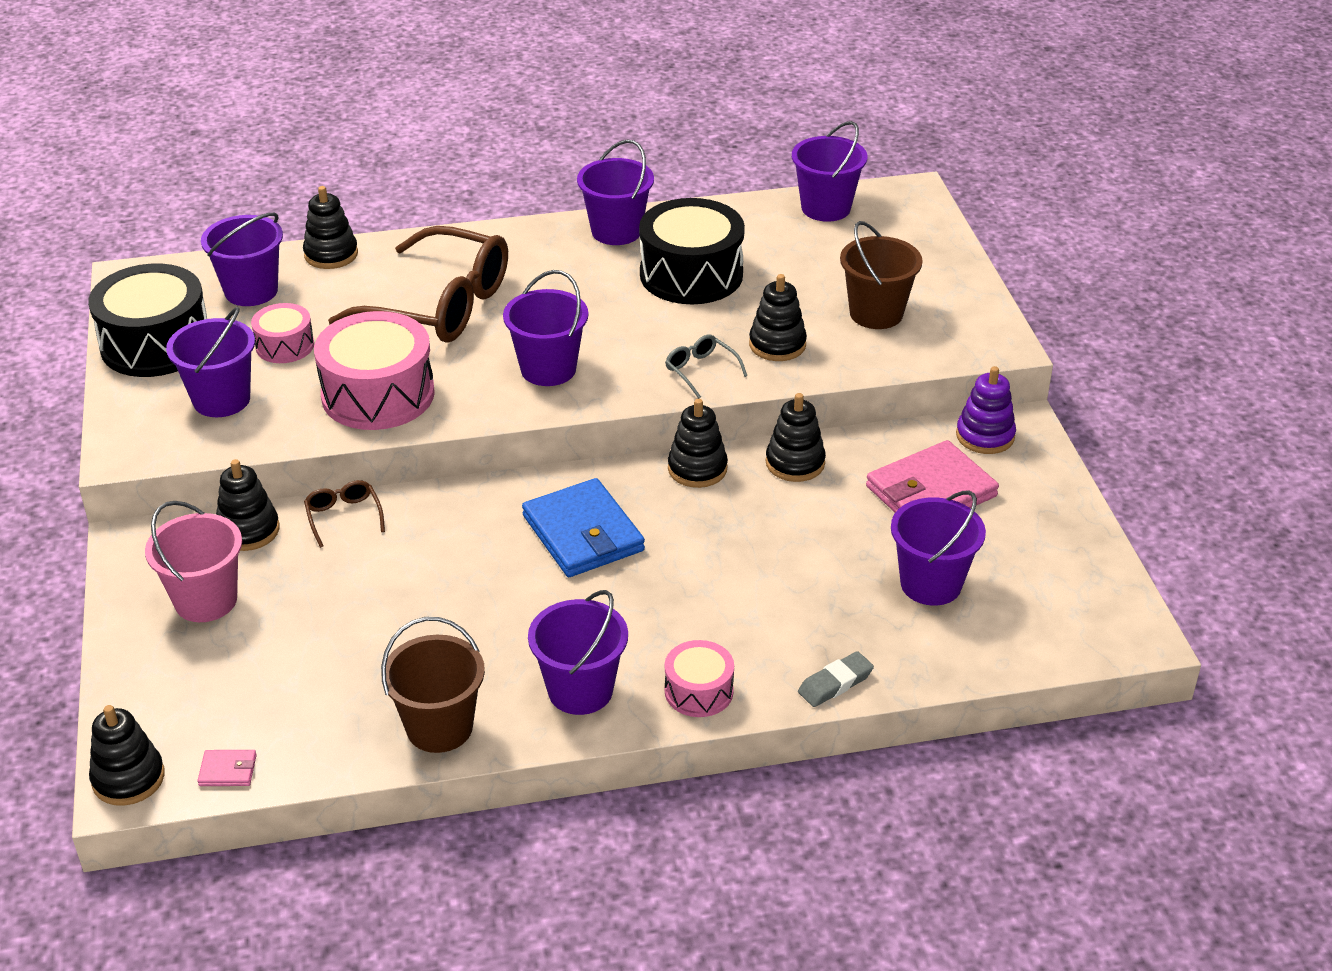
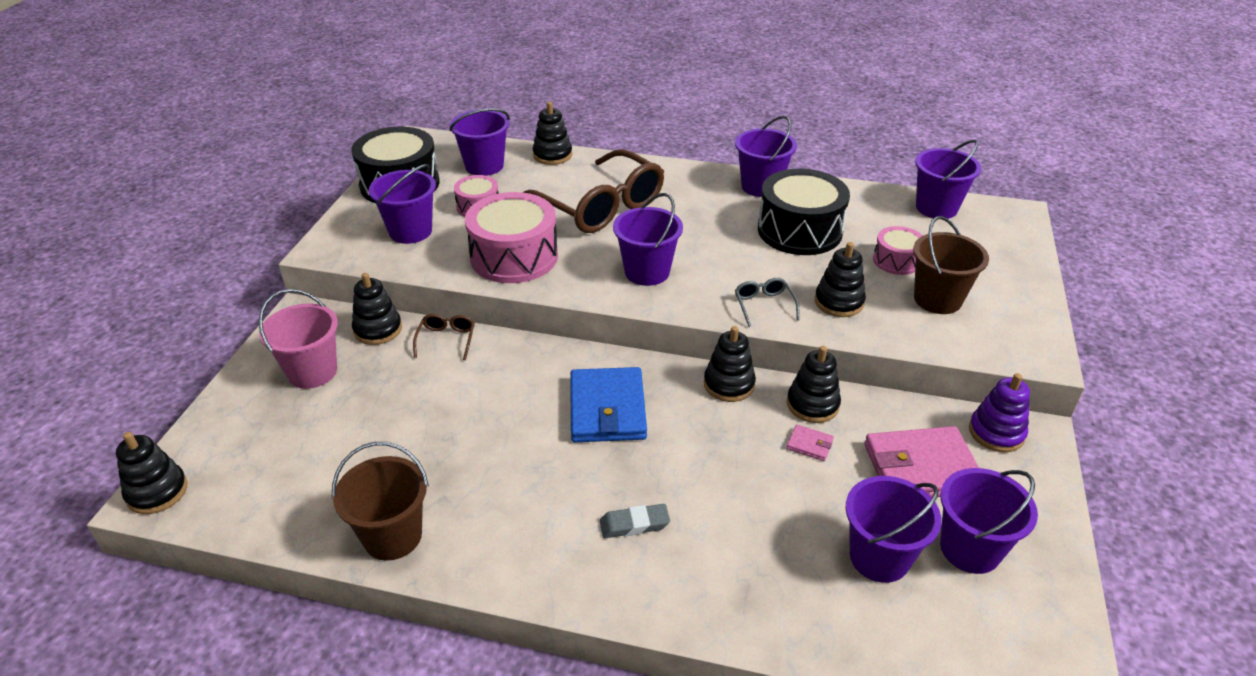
camera: 25 degrees right, 0 degrees up
(228, 770) = (223, 512): pink wallet -> pink wallet (809, 444)
(580, 690) = (519, 546): purple bucket -> purple bucket (970, 549)
(698, 691) = (615, 585): pink drum -> pink drum (896, 261)
(835, 683) = (739, 625): grey eraser -> grey eraser (634, 524)

